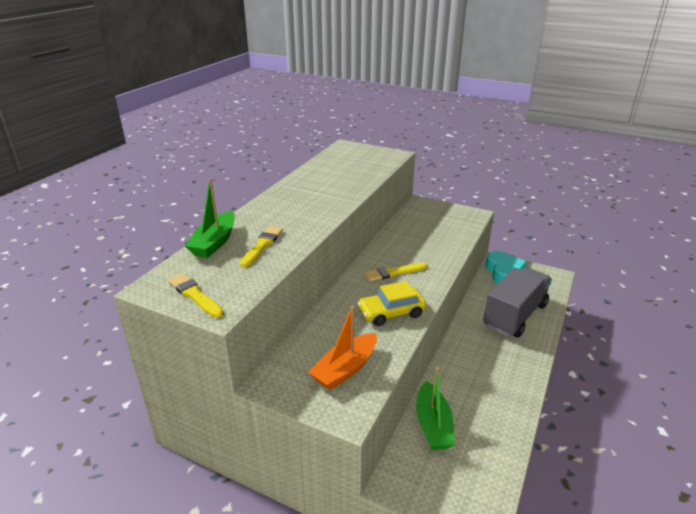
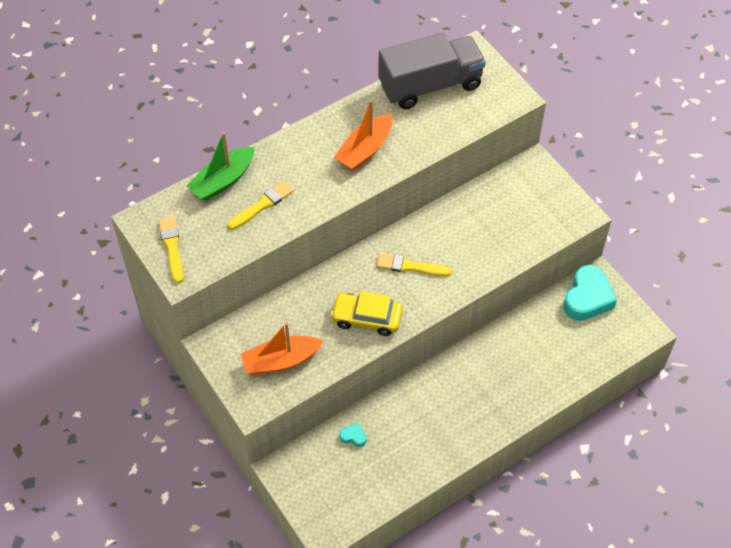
camera: 30 degrees right, 25 degrees up
(318, 197) = (365, 149): none -> orange boat
(433, 424) = (353, 437): green boat -> turquoise heart
(514, 315) = (540, 362): grey truck -> grey truck (430, 85)

